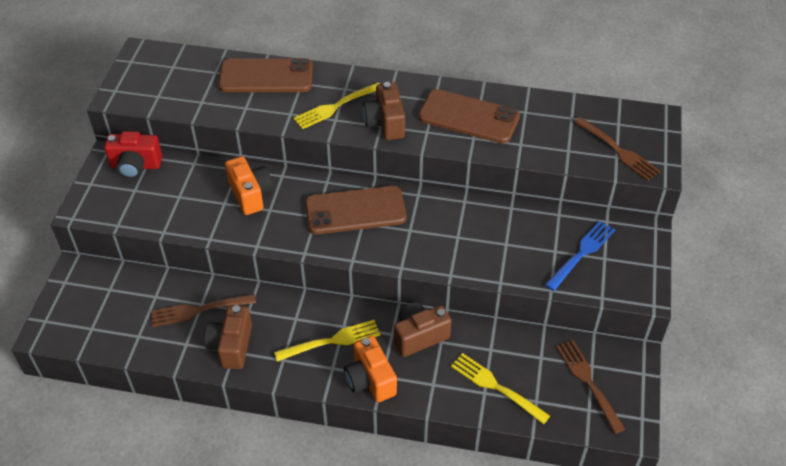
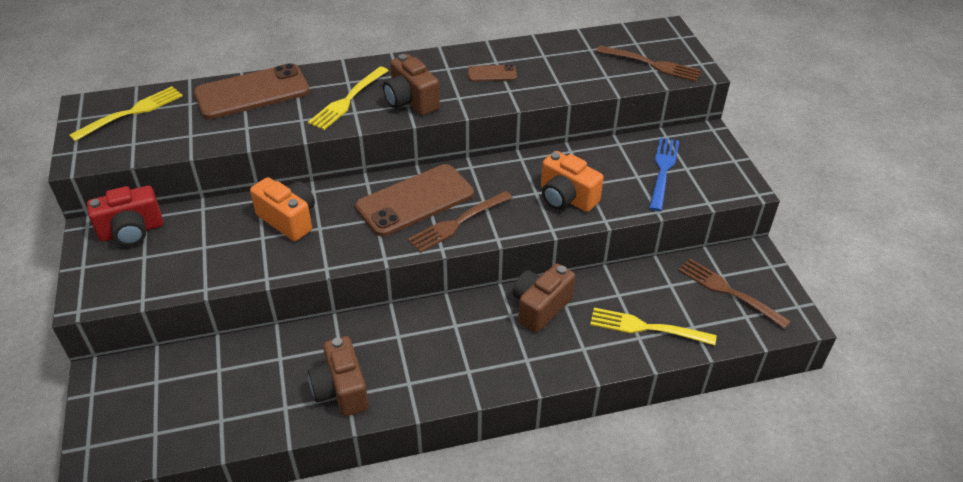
camera: 25 degrees left, 5 degrees down
(199, 310) = (281, 365): brown fork -> brown fork (458, 222)
(331, 341) = (451, 345): yellow fork -> yellow fork (131, 113)
(370, 380) = (516, 368): orange camera -> orange camera (566, 198)
(468, 117) = (492, 74): brown phone -> brown phone, size x0.46

